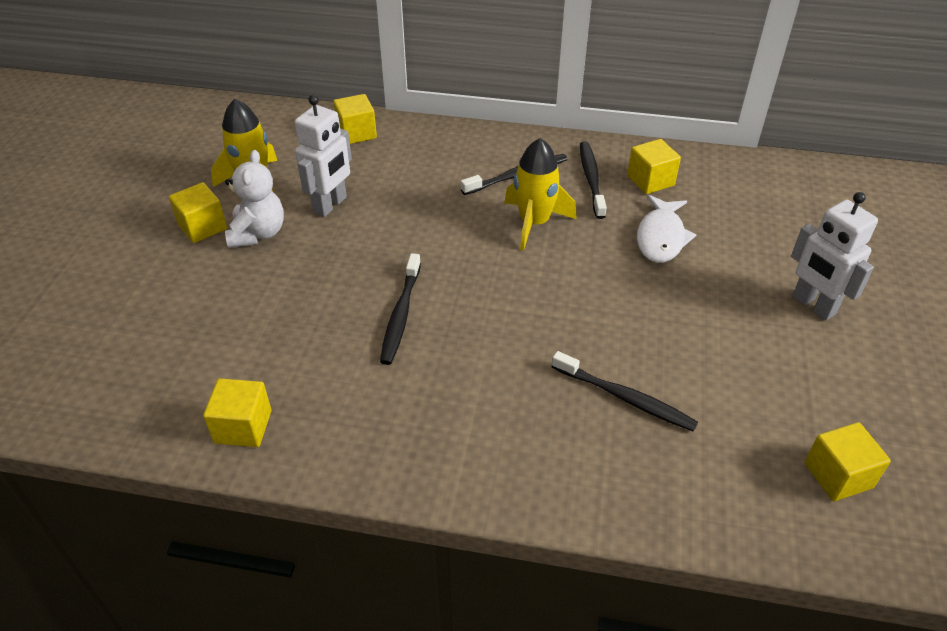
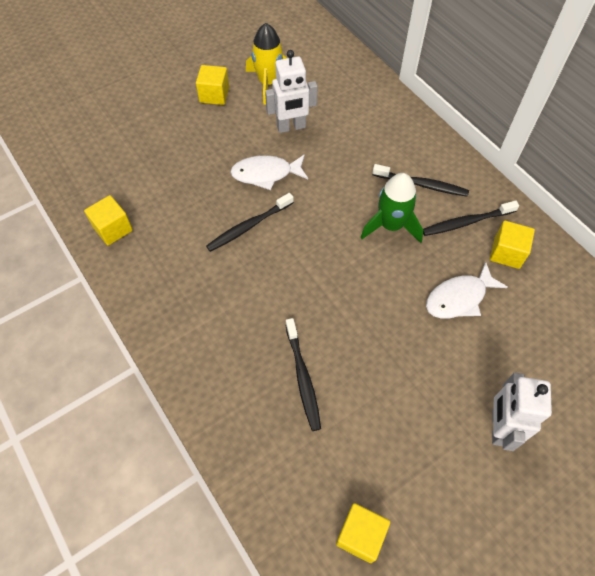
camera: 45 degrees right, 15 degrees up
(258, 233) = (235, 119): white teddy bear -> none
(356, 133) = (361, 86): yellow cube -> none
(357, 259) = (266, 174): none -> white fish
(534, 223) = (391, 225): yellow rocket -> green rocket
(591, 179) = (467, 222): black toothbrush -> black toothbrush turned 150 degrees counterclockwise

